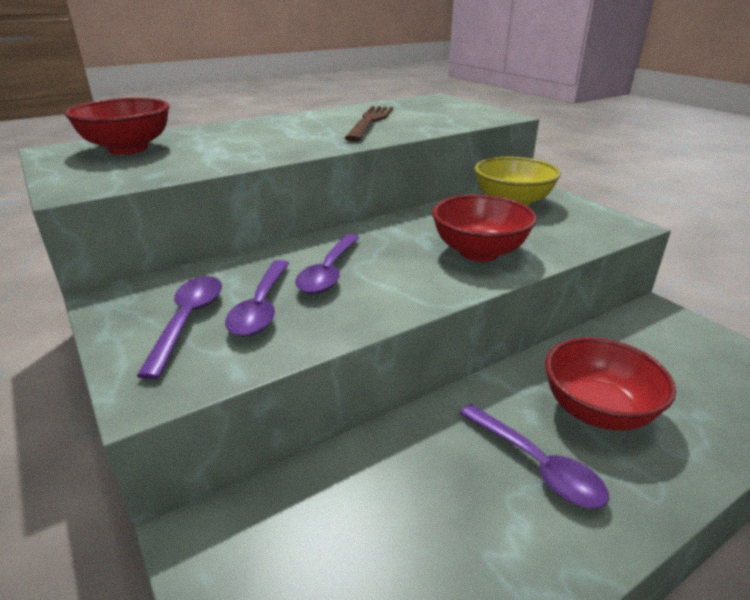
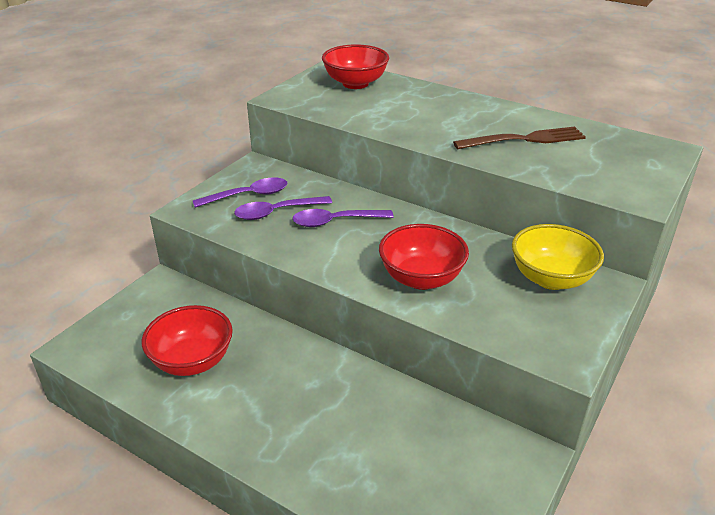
camera: 65 degrees right, 5 degrees up
(537, 465) = (263, 393): purple spoon -> none
(597, 411) = (337, 419): red bowl -> red bowl (192, 361)

